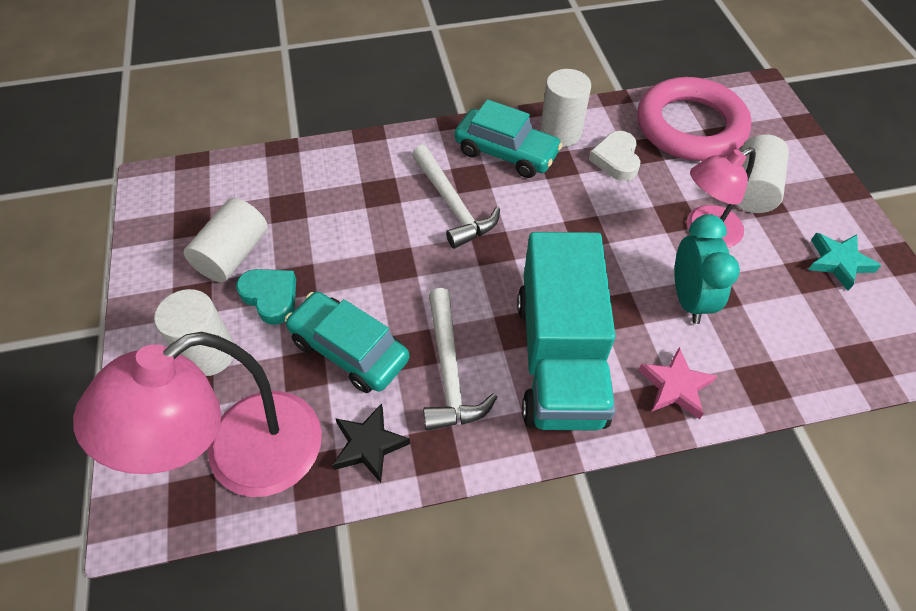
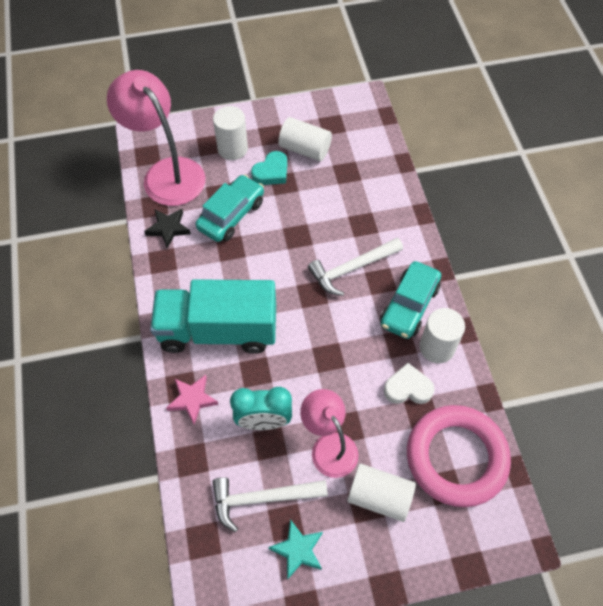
camera: 90 degrees right, 5 degrees up
(449, 371) = (213, 267): white hammer -> white hammer (262, 498)

